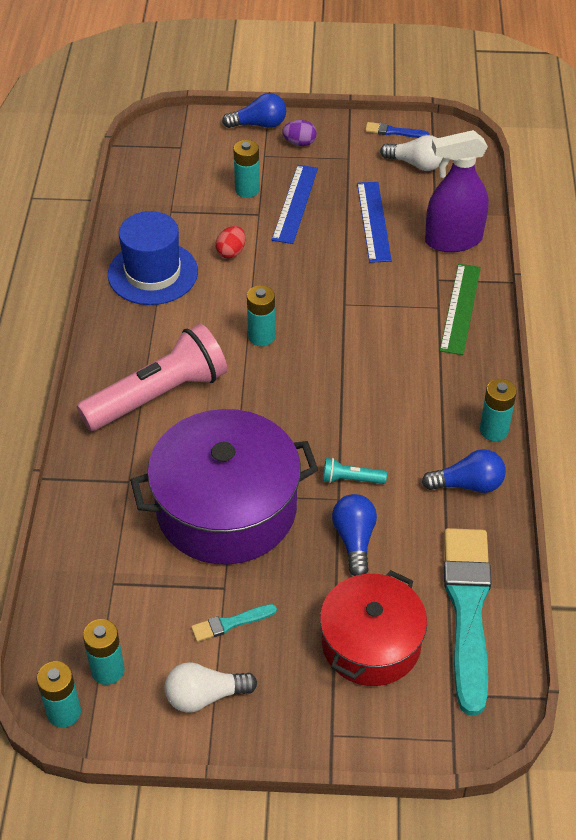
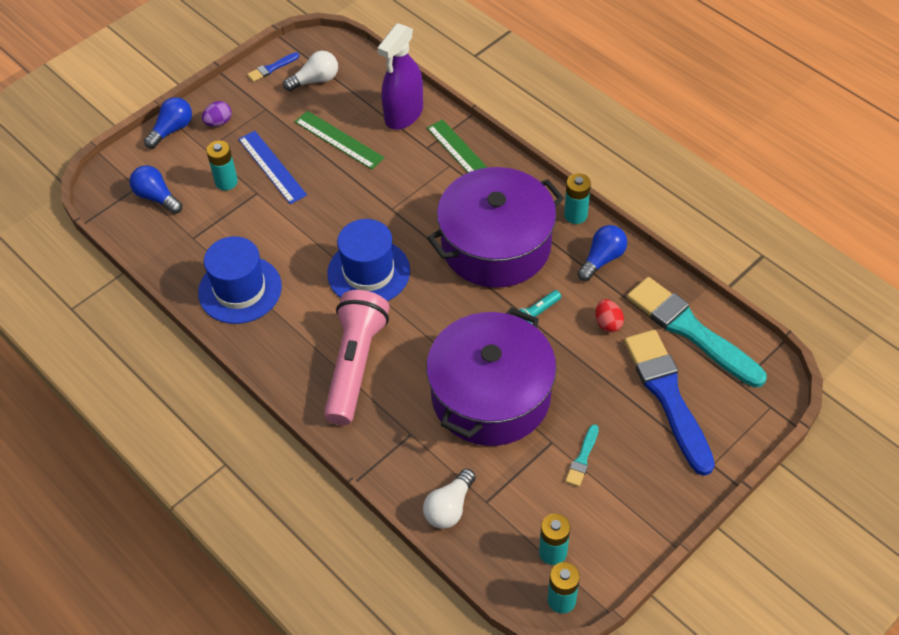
camera: 45 degrees left, 5 degrees up
(205, 696) = (623, 511): white light bulb -> white light bulb (449, 507)
(231, 252) = (273, 233): red egg -> red egg (608, 323)
(261, 336) = (368, 272): turquoise battery -> blue hat
(354, 540) = (585, 347): blue light bulb -> blue light bulb (157, 197)
(371, 643) = (667, 396): red pot -> blue brush
(373, 221) = (339, 140): blue ruler -> green ruler
(391, 398) = (496, 245): none -> purple pot

